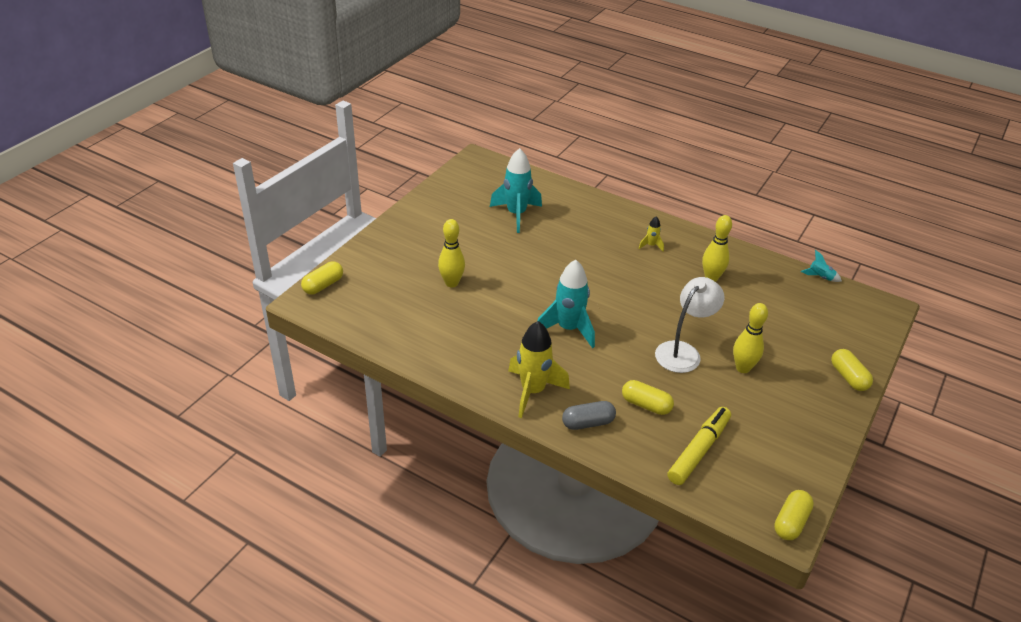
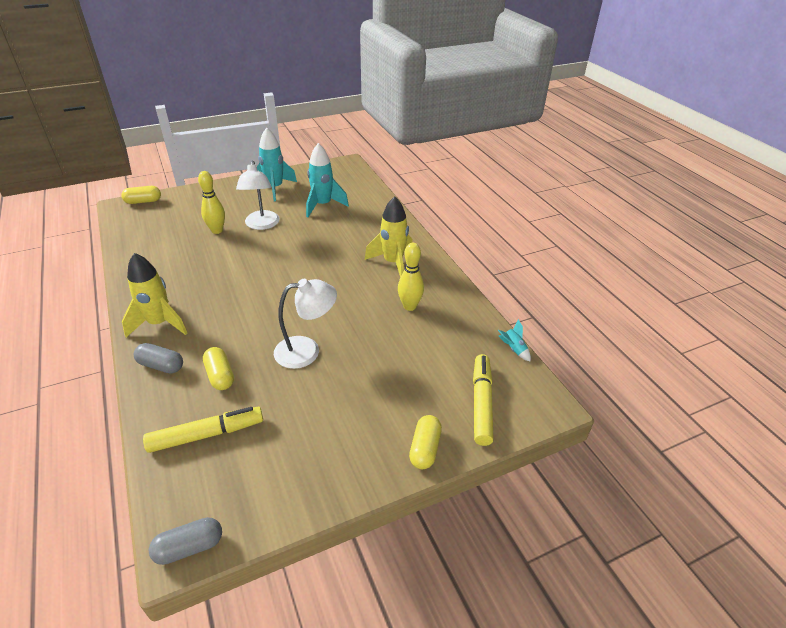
camera: 35 degrees right, 0 degrees up
(487, 259) = (261, 225): none -> white lamp
(568, 329) = (246, 293): turquoise rocket -> turquoise rocket (275, 188)
(651, 245) = (393, 263): yellow rocket -> yellow rocket, size x2.19
(742, 368) = (337, 388): yellow bowling pin -> none
(791, 522) = (189, 547): yellow capsule -> grey capsule
(845, 327) = (481, 403): none -> yellow marker

